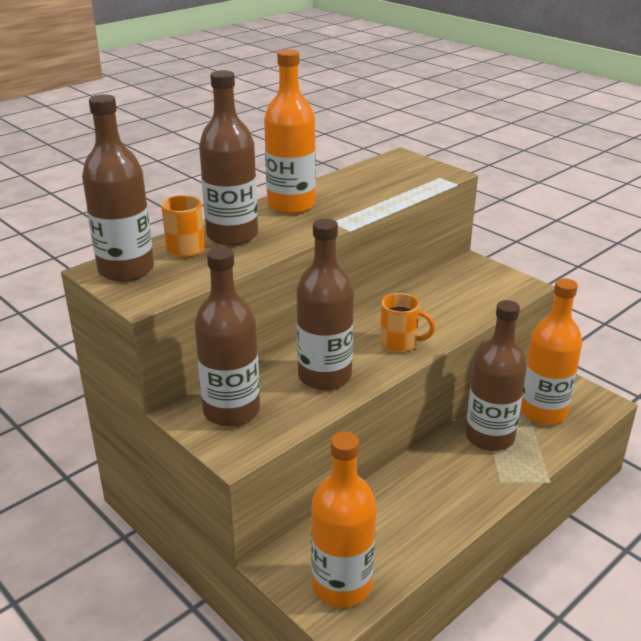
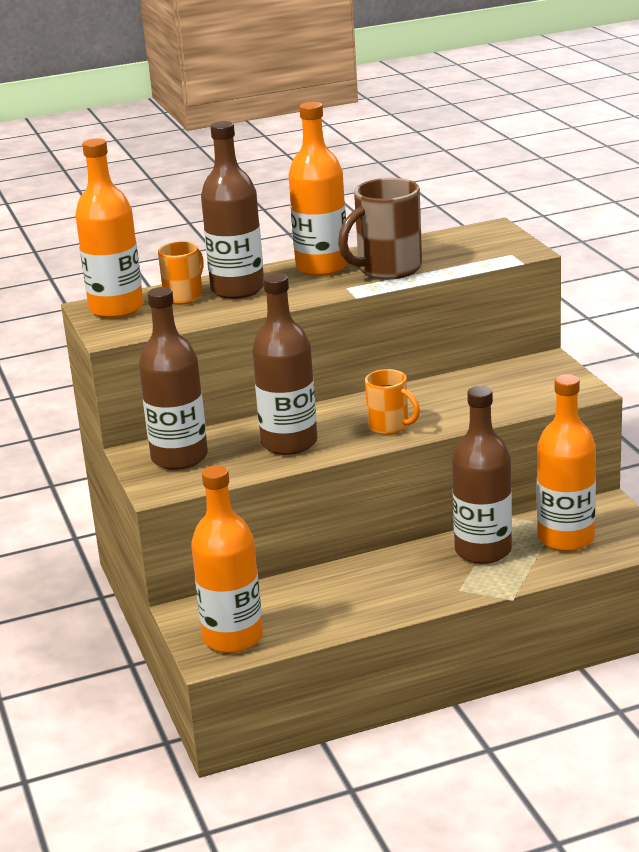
camera: 25 degrees right, 5 degrees down
(126, 270) = (116, 309): brown bottle -> orange bottle
(351, 201) = (387, 269): none -> brown mug

